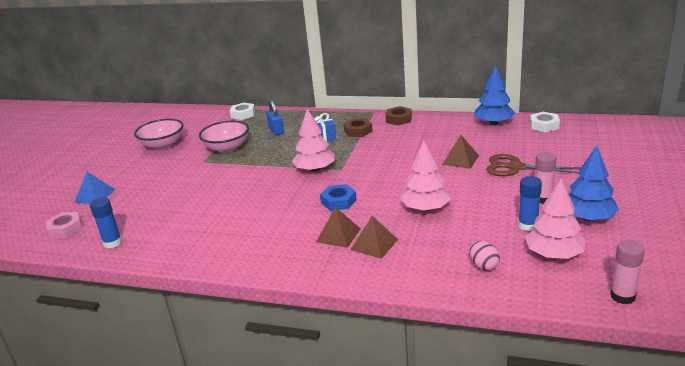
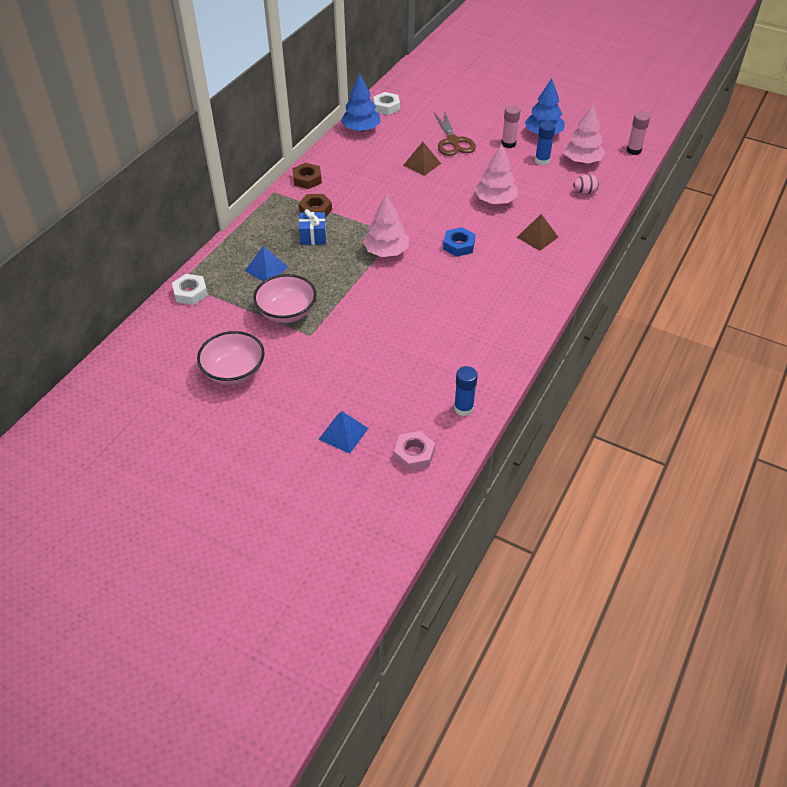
camera: 80 degrees left, 20 degrees up
(276, 130) = (266, 269): blue padlock -> blue pyramid
(338, 235) = (515, 254): brown pyramid -> none
(515, 167) = (453, 141): brown scissors -> brown scissors turned 45 degrees counterclockwise

